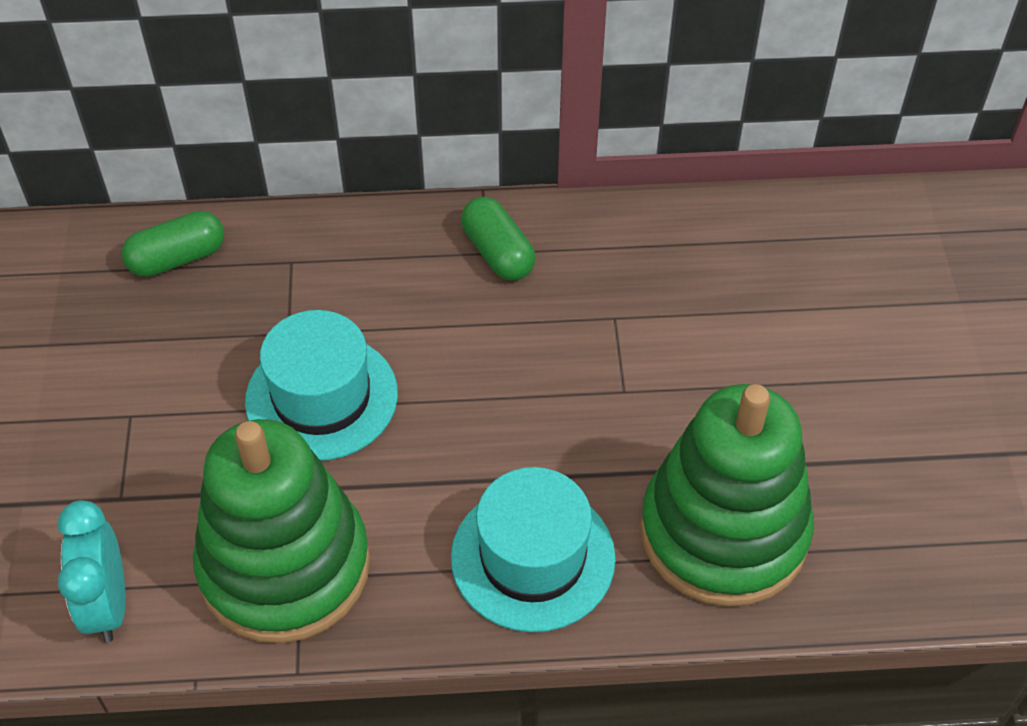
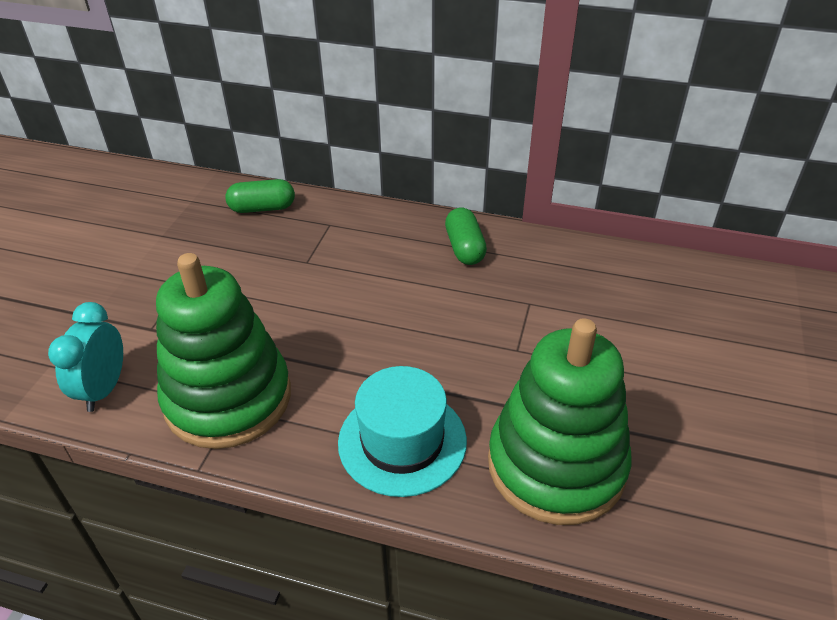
camera: 20 degrees right, 10 degrees down
(321, 397) = (308, 303): turquoise hat -> none

